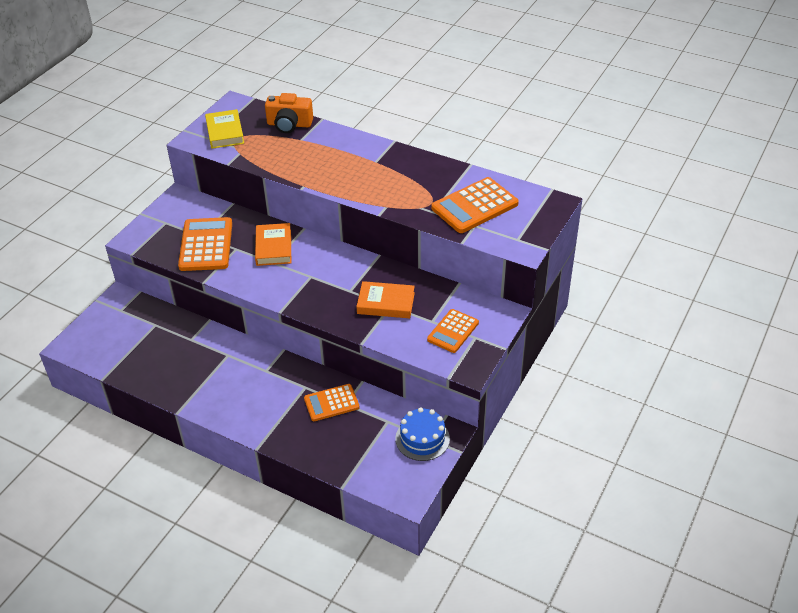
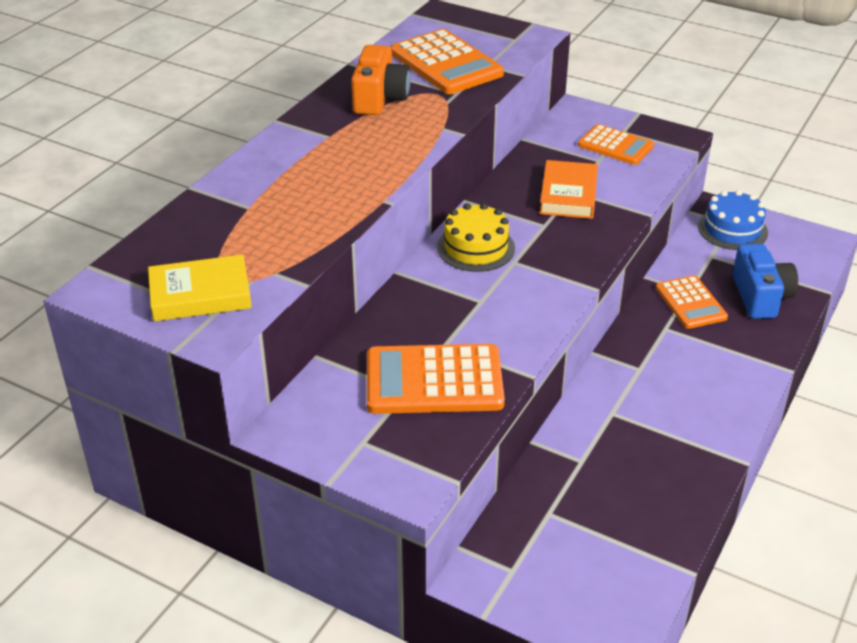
camera: 90 degrees left, 5 degrees down
(274, 247) = (444, 301): orange book -> none
(289, 124) = (197, 220): orange camera -> orange camera (379, 98)
(326, 260) = (475, 247): none -> yellow cake
(337, 443) = (760, 297): none -> blue camera

